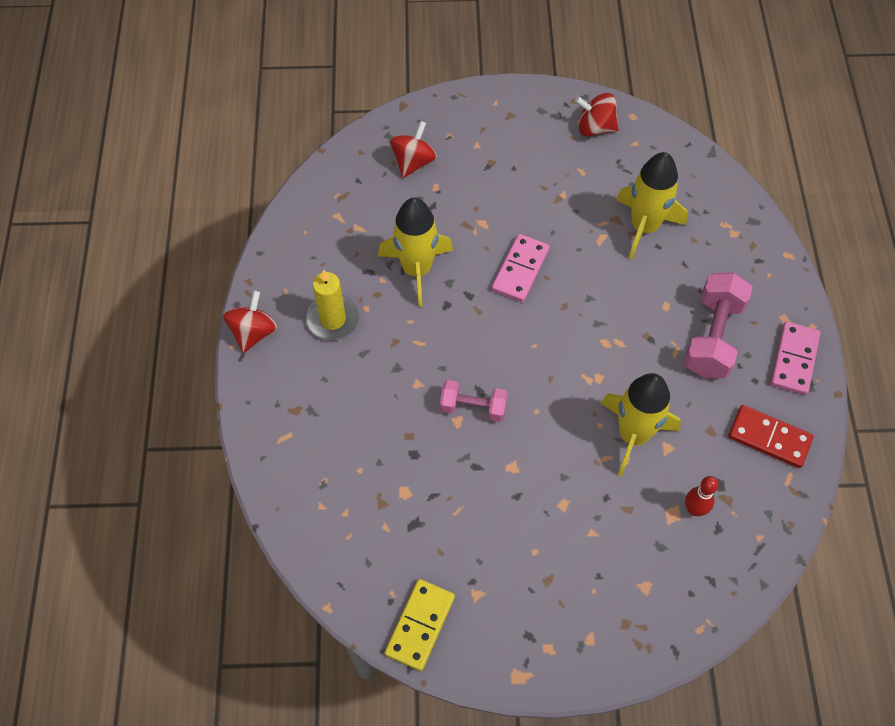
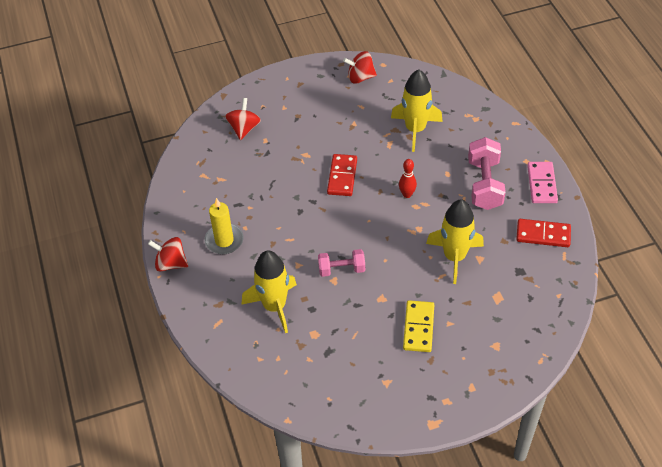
camera: 15 degrees left, 10 degrees down
(253, 332) = (171, 263): red spinning top -> red spinning top turned 75 degrees counterclockwise
(417, 269) = (271, 194): yellow rocket -> yellow rocket (274, 306)
(420, 625) = (355, 412): yellow domino -> yellow domino (418, 327)
(520, 270) = (342, 176): pink domino -> red domino
(694, 509) = (510, 290): red bowling pin -> red bowling pin (407, 194)

